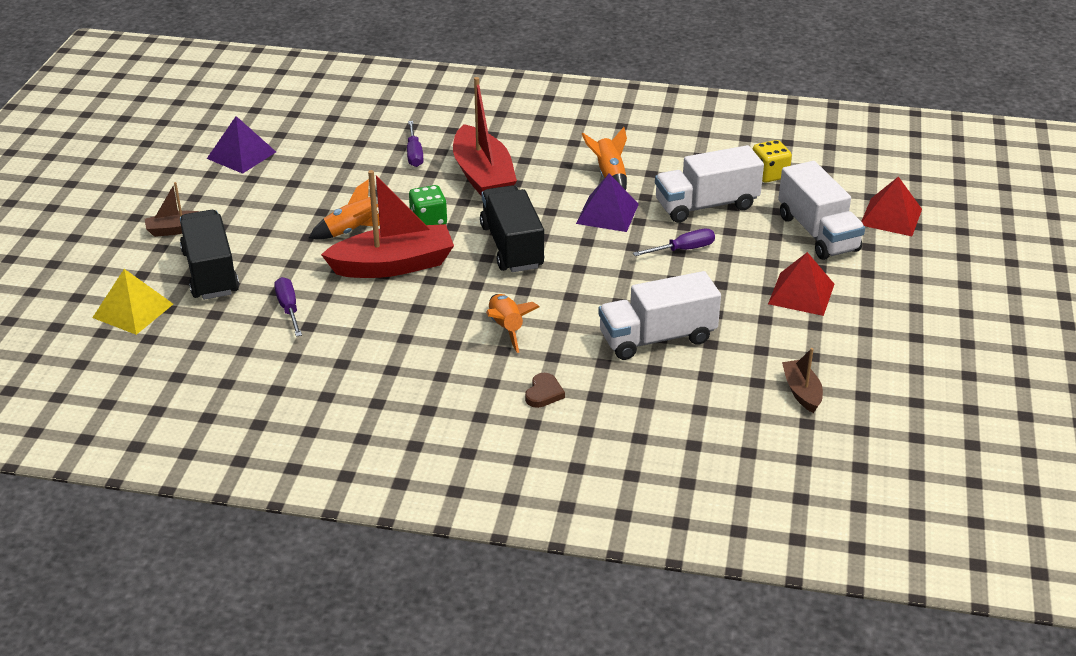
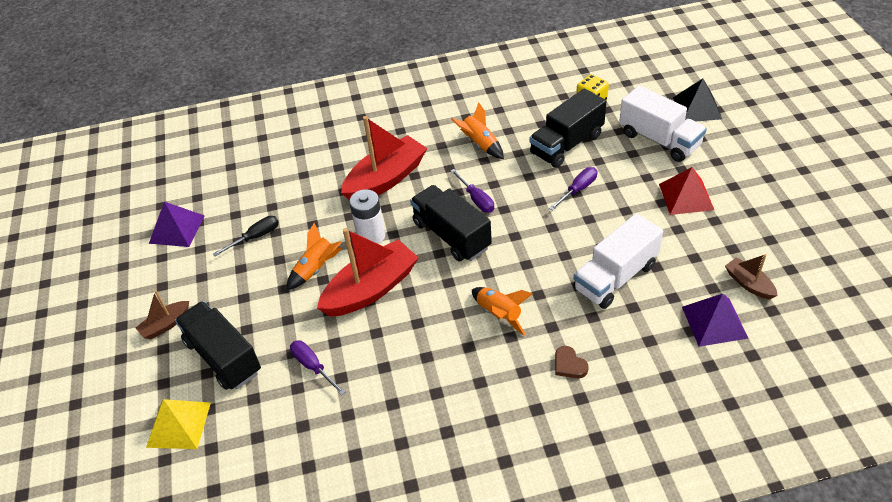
camera: 20 degrees left, 10 degrees up
(312, 186) = (255, 237): none -> black screwdriver
(414, 154) = (319, 177): purple screwdriver -> purple screwdriver (476, 199)
(428, 221) = (371, 236): green dice -> white battery
(483, 177) = (386, 179): red boat -> red boat turned 90 degrees counterclockwise
(544, 393) = (569, 365): brown heart -> brown heart turned 150 degrees clockwise
(607, 213) = (501, 178): purple pyramid -> purple pyramid (714, 322)
(706, 205) = (566, 144): white truck -> black truck
(891, 217) = (697, 108): red pyramid -> black pyramid

